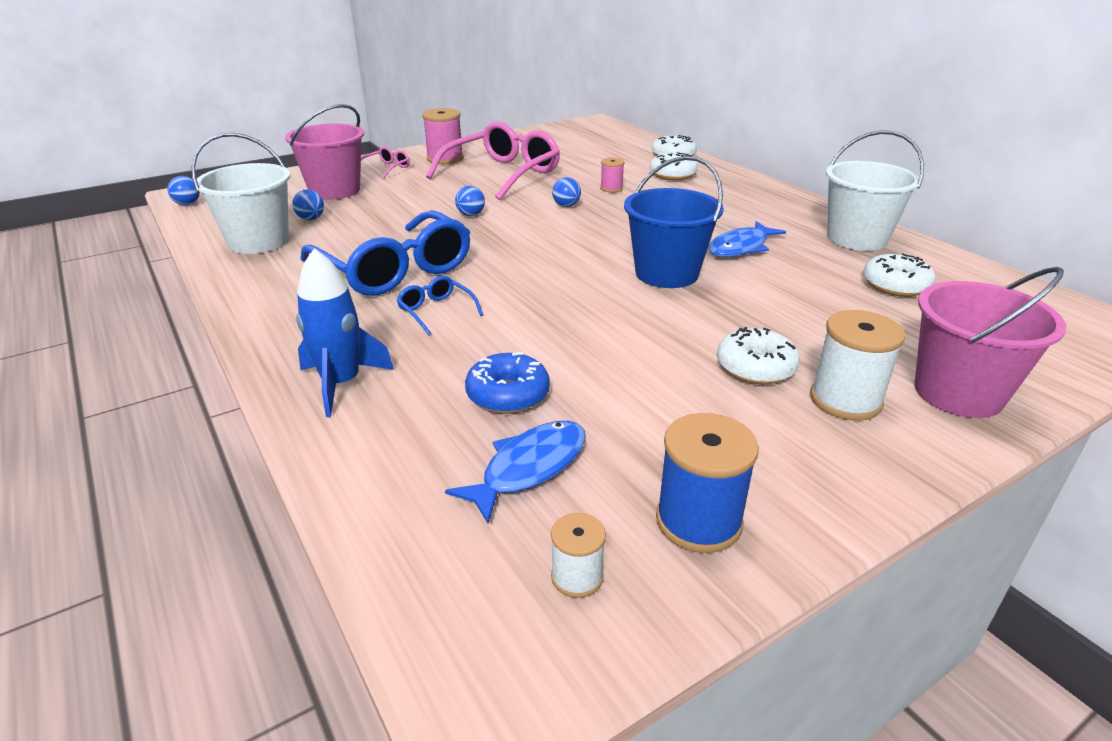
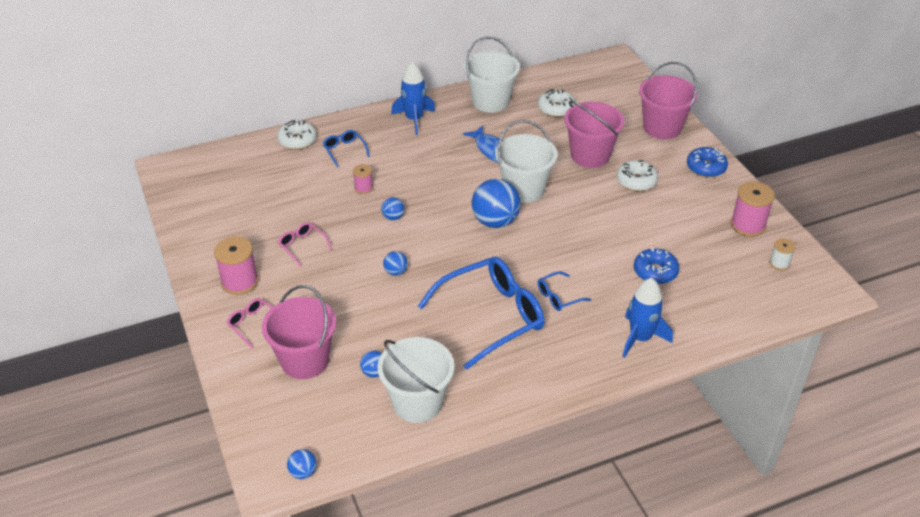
camera: 80 degrees left, 10 degrees up
(502, 174) = (302, 246): pink glasses -> pink glasses, size x0.44
(529, 468) = (715, 270): blue fish -> none
(584, 259) = (495, 221): none -> blue ball
(666, 273) = (524, 189): blue bucket -> white bucket
(672, 175) = (344, 150): white donut -> blue glasses
(698, 521) = (748, 225): blue spool -> pink spool
(764, 200) = (414, 119): none -> blue rocket
(795, 320) = (590, 155): none -> pink bucket
(845, 400) = (666, 161): white spool -> none
(869, 454) = (706, 167): none -> blue donut

